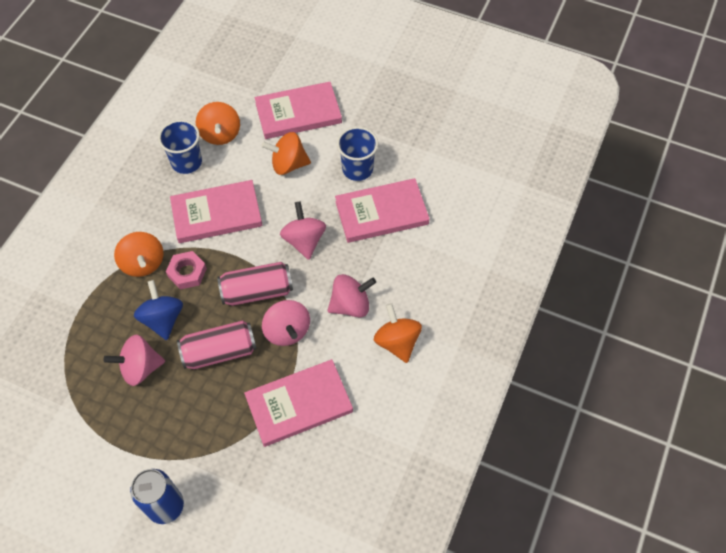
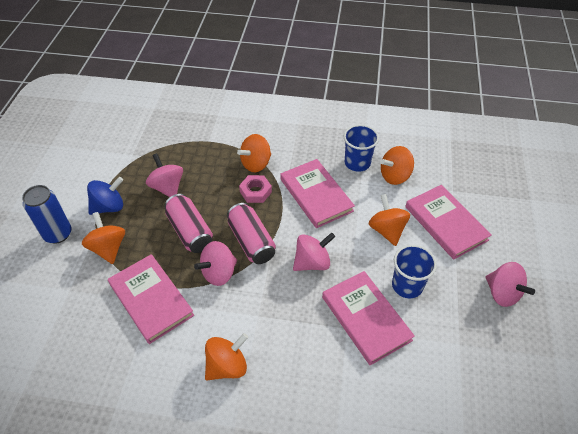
camera: 75 degrees right, 10 degrees down
(163, 319) = (211, 189): blue spinning top -> blue spinning top (109, 207)
(211, 445) = (108, 248): none -> orange spinning top
(351, 305) = (257, 316): pink spinning top -> pink spinning top (502, 293)

